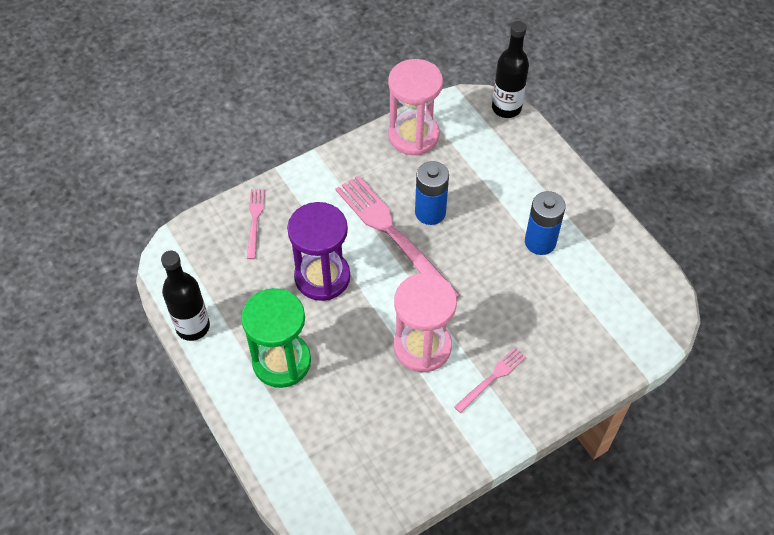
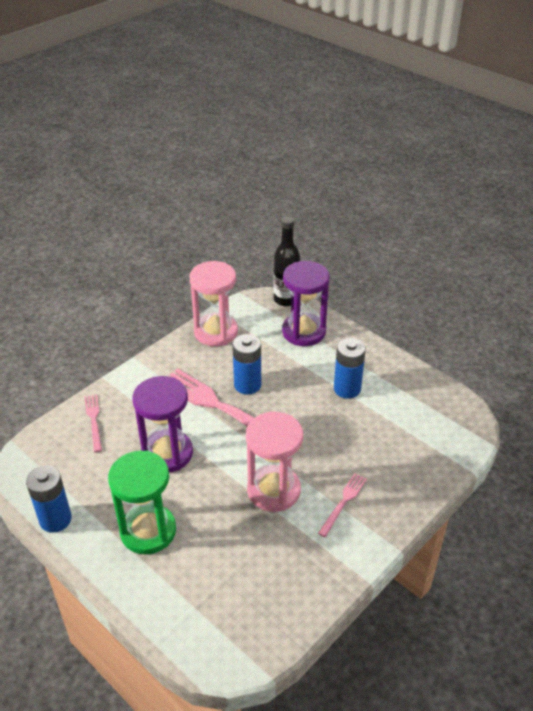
camera: 15 degrees left, 15 degrees down
(193, 327) = (55, 519): black bottle -> blue battery
(514, 156) = (304, 332): none -> purple hourglass

